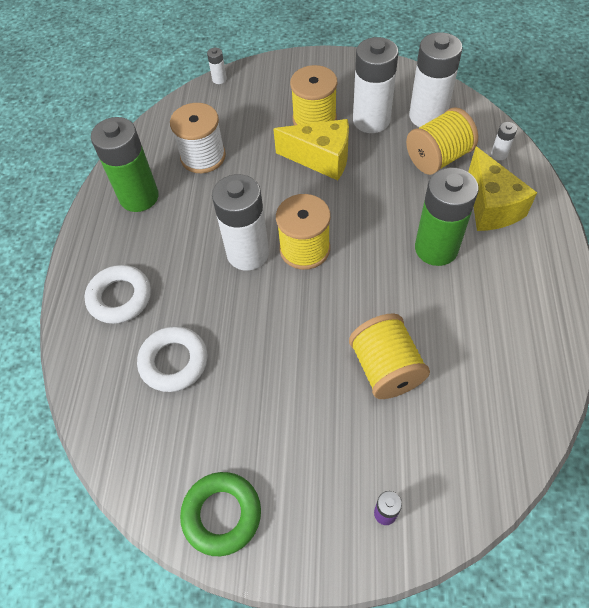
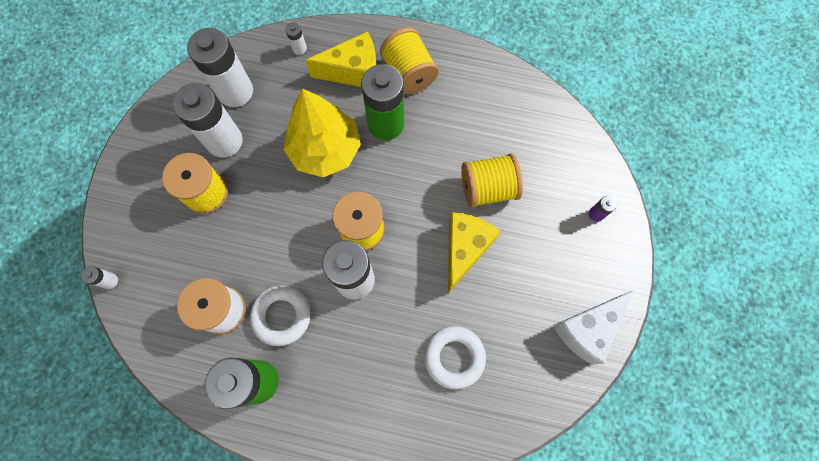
camera: 85 degrees left, 15 degrees up
(120, 297) = (378, 405): white ring -> white ring (282, 316)
(222, 514) = (586, 329): green ring -> white cheese
(321, 159) = (260, 195): yellow cheese -> yellow cheese (464, 249)
(386, 200) = (325, 150): none -> yellow tree
(438, 158) = (289, 97): yellow spool -> yellow spool (409, 73)

